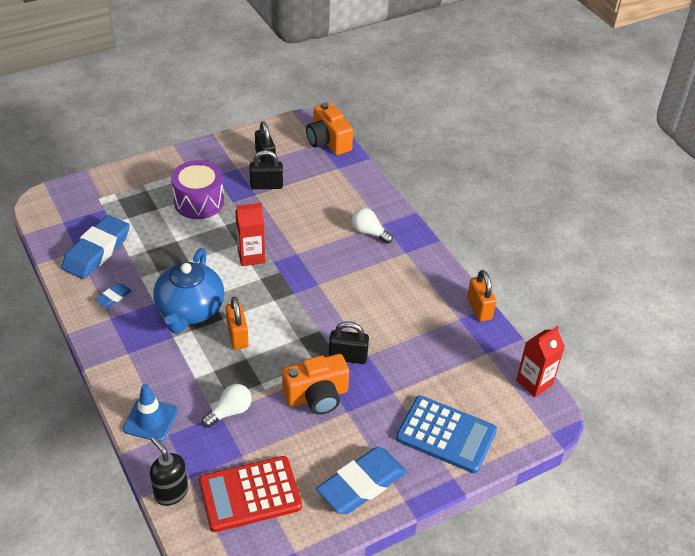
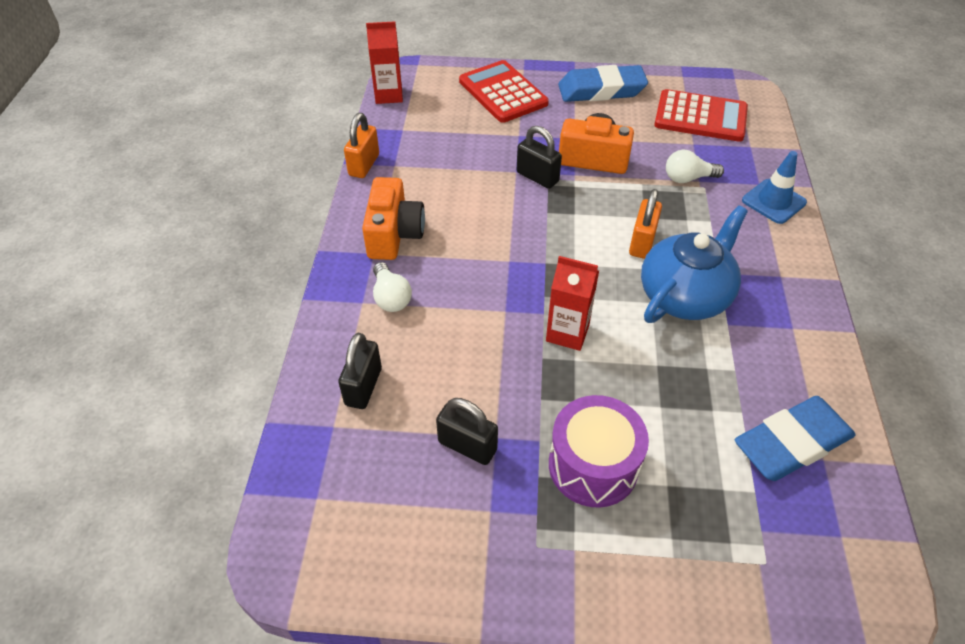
camera: 145 degrees left, 5 degrees up
(113, 297) = (782, 354): blue eraser -> none
(171, 492) = (771, 142): black soap dispenser -> none
(265, 158) = (428, 509): black padlock -> black padlock (363, 387)
(328, 141) = (297, 493): orange camera -> orange camera (394, 234)
(446, 435) = (503, 92): blue calculator -> red calculator

